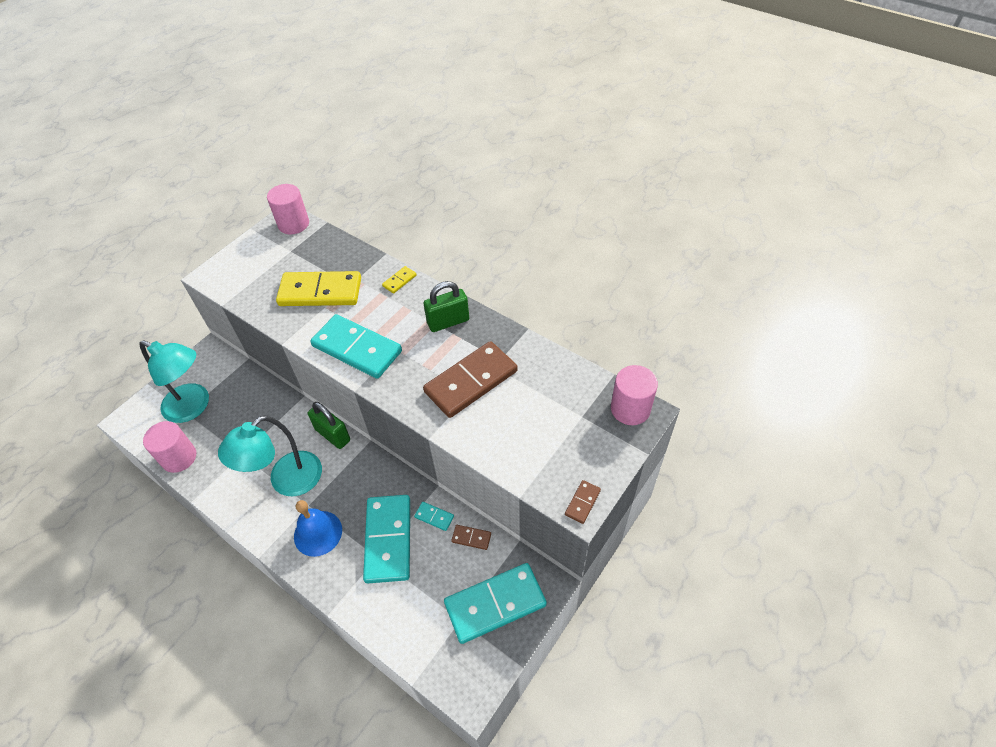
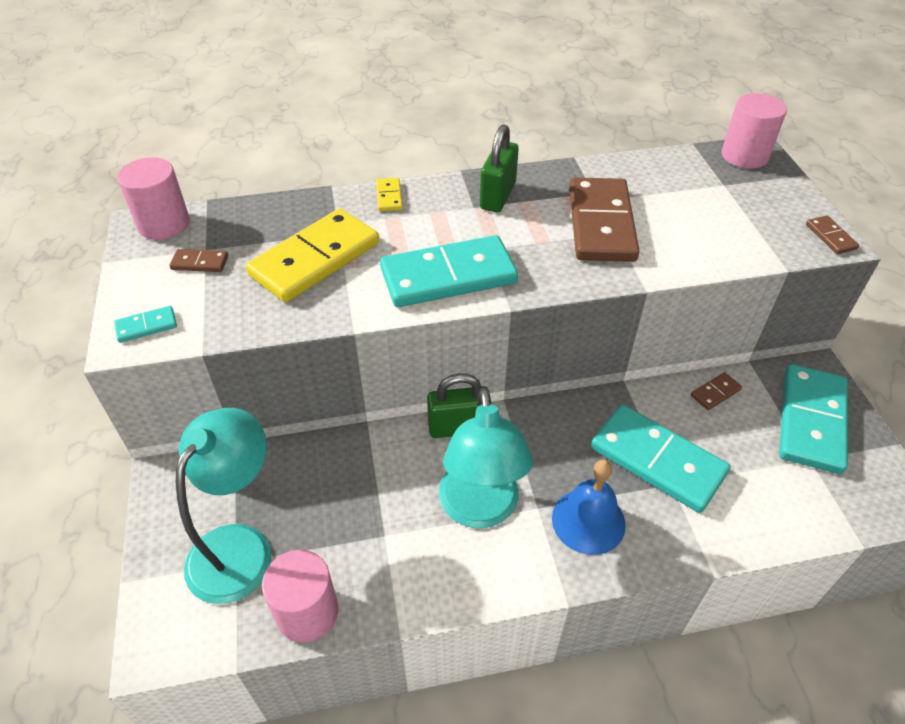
camera: 50 degrees left, 5 degrees down
(194, 407) = (239, 546): turquoise lamp -> turquoise lamp turned 45 degrees counterclockwise
(279, 257) = (200, 263): none -> brown domino
(434, 517) = (662, 406): turquoise domino -> turquoise domino (146, 326)

